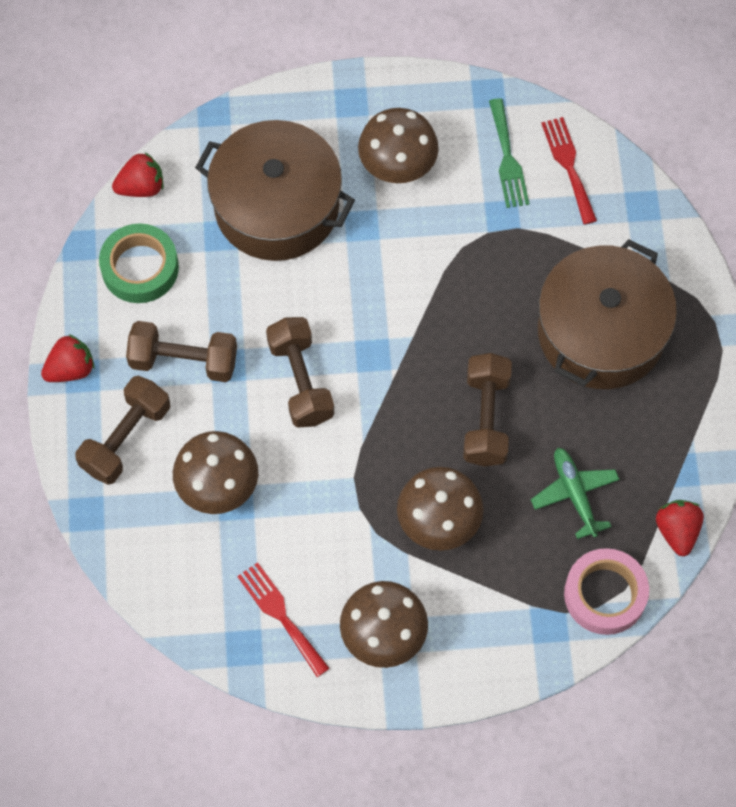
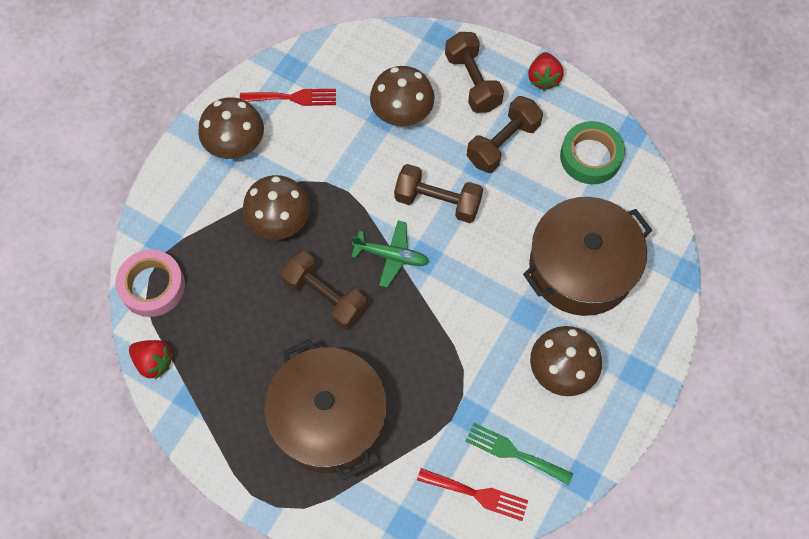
camera: 125 degrees right, 0 degrees up
(141, 187) = (654, 192): red strawberry -> none
(574, 494) = (230, 315): green plane -> green plane (391, 256)

